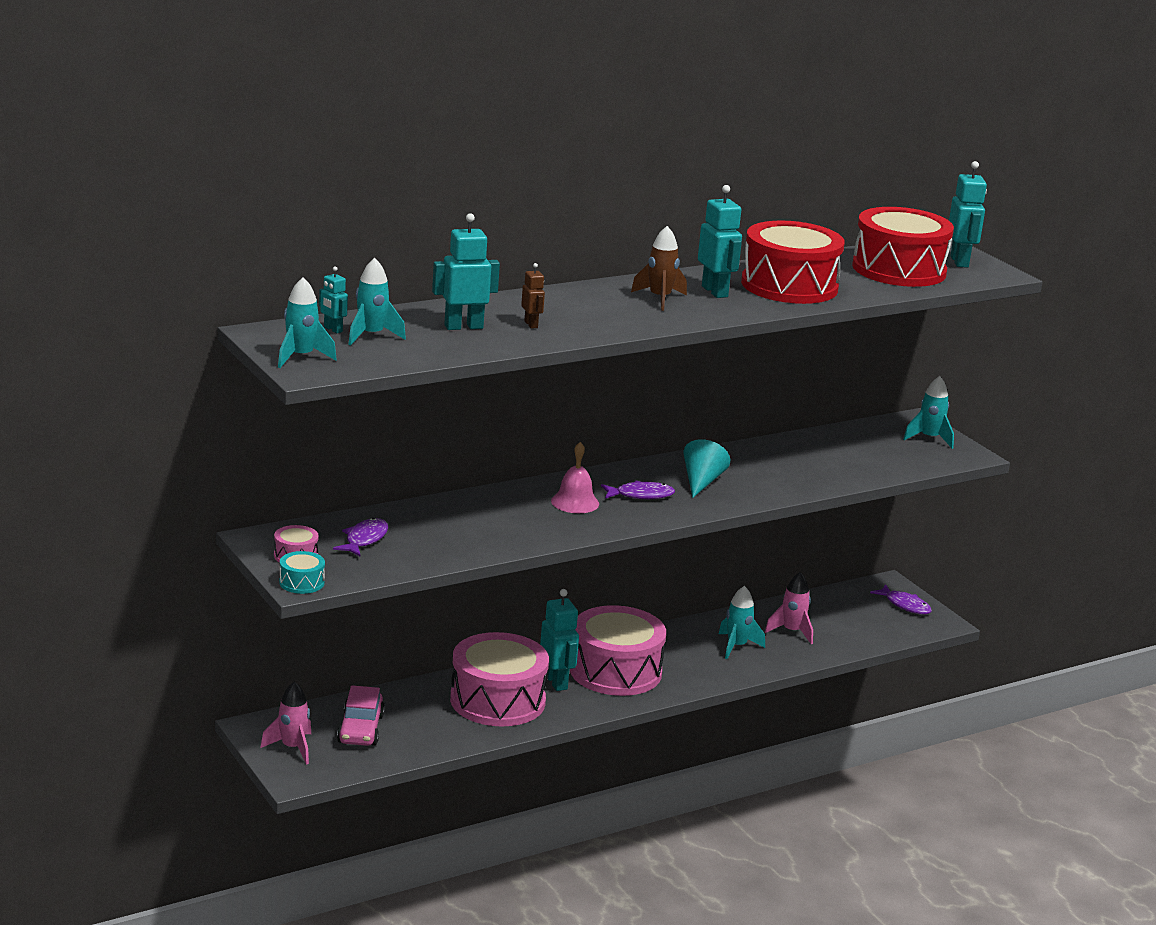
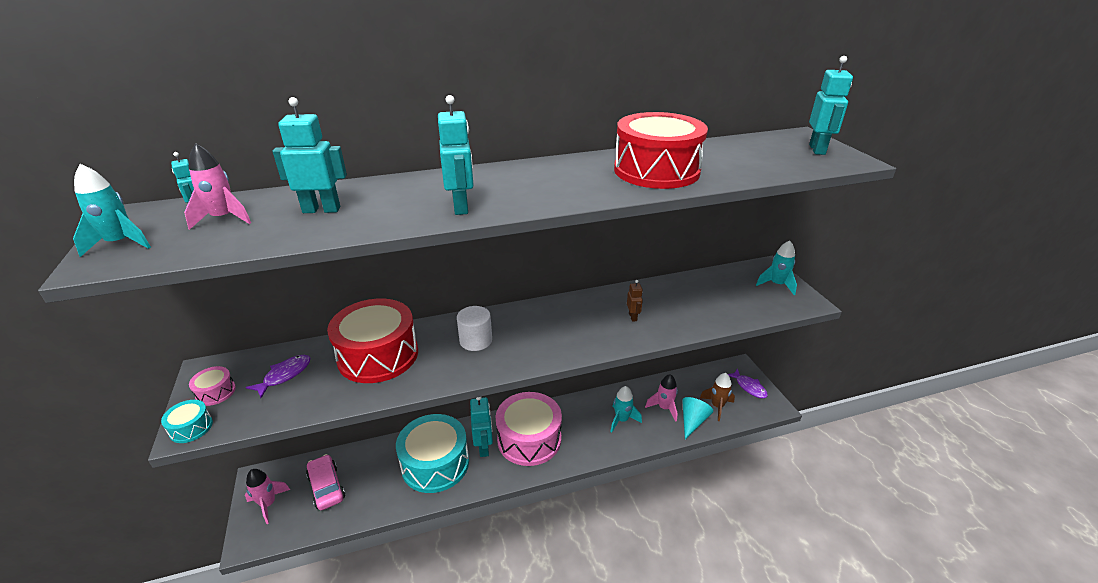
camera: 15 degrees right, 10 degrees up
(361, 729) = (326, 487): pink car -> pink car turned 135 degrees clockwise
(371, 336) = (224, 219): turquoise rocket -> pink rocket
(497, 700) = (435, 464): pink drum -> turquoise drum
(531, 324) = (387, 208): brown robot -> brown robot (633, 317)
(575, 502) = (476, 340): pink bell -> white cylinder
(641, 495) = (531, 335): purple fish -> none
(660, 299) = (530, 182): brown rocket -> brown rocket (717, 406)
(701, 482) = (585, 322): turquoise cone -> turquoise cone (692, 421)
(715, 291) = (585, 176): turquoise robot -> turquoise robot (461, 207)
(899, 270) = (761, 156): red drum -> red drum (378, 355)

